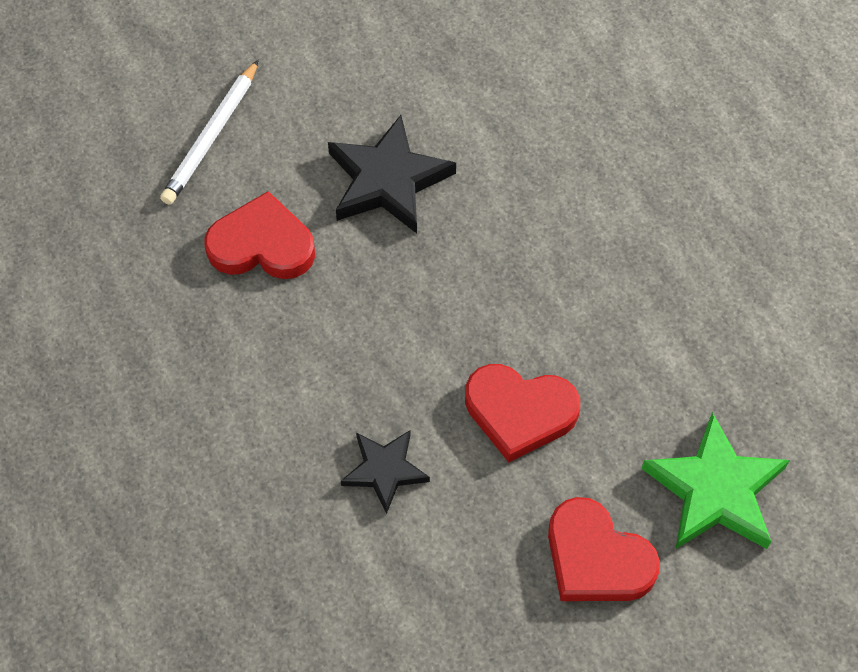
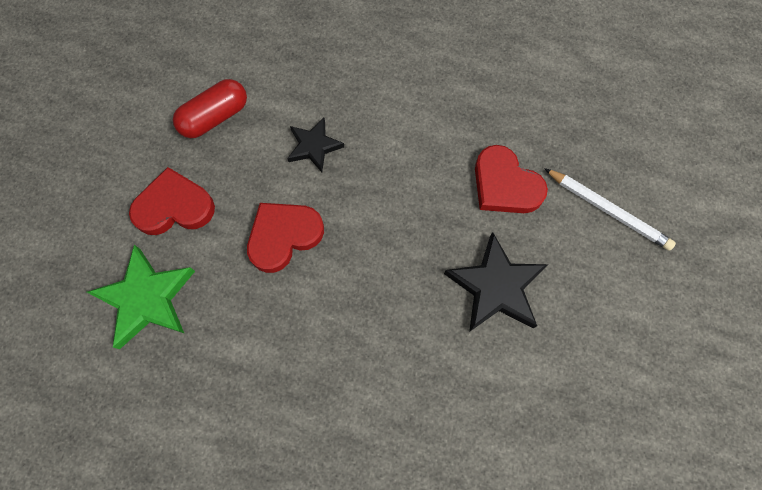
camera: 130 degrees right, 10 degrees up
(211, 136) = (608, 211): white pencil -> white pencil turned 150 degrees clockwise
(262, 245) = (505, 185): red heart -> red heart turned 90 degrees clockwise
(447, 619) = (215, 117): none -> red capsule

